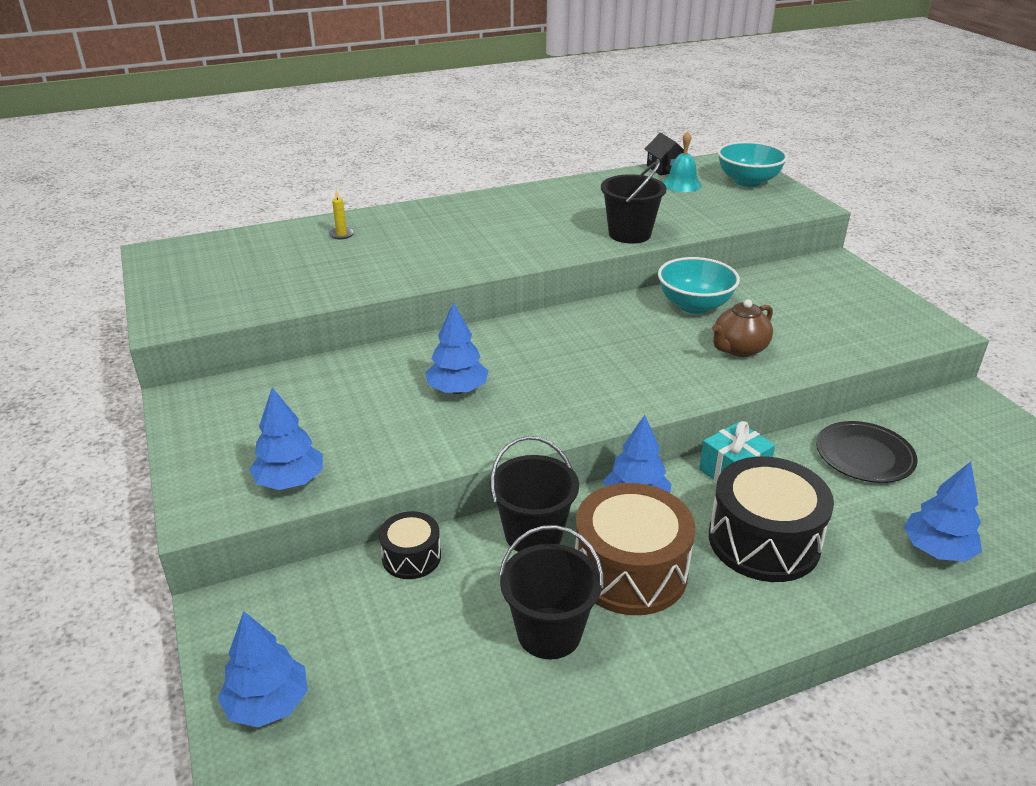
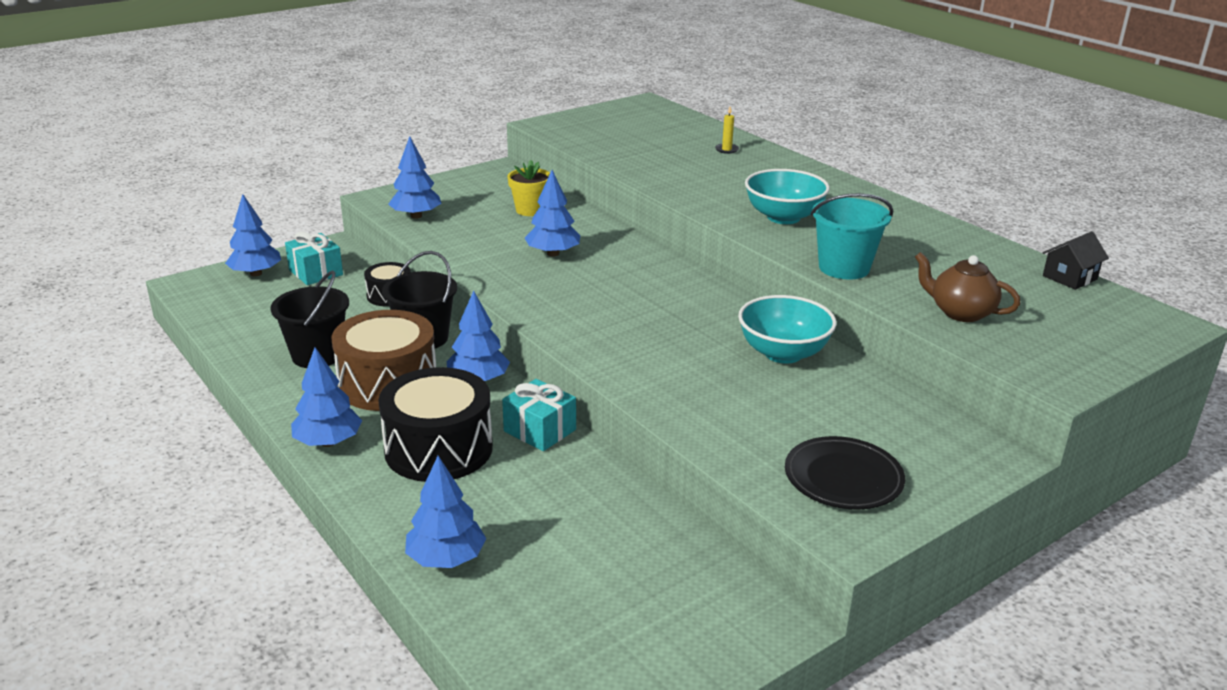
camera: 75 degrees right, 5 degrees down
(303, 630) = (316, 272): none -> turquoise gift
(331, 391) = (530, 210): none -> yellow flower pot
(629, 234) = (844, 268): black bucket -> turquoise bucket
(681, 184) = (1029, 290): turquoise bell -> none
(739, 349) = (701, 383): brown teapot -> brown teapot (960, 312)
(748, 181) = (1095, 335): turquoise bowl -> turquoise bowl (783, 217)
(748, 627) = (328, 442): none -> blue tree
(864, 456) = (599, 517): black plate -> black plate (843, 478)

